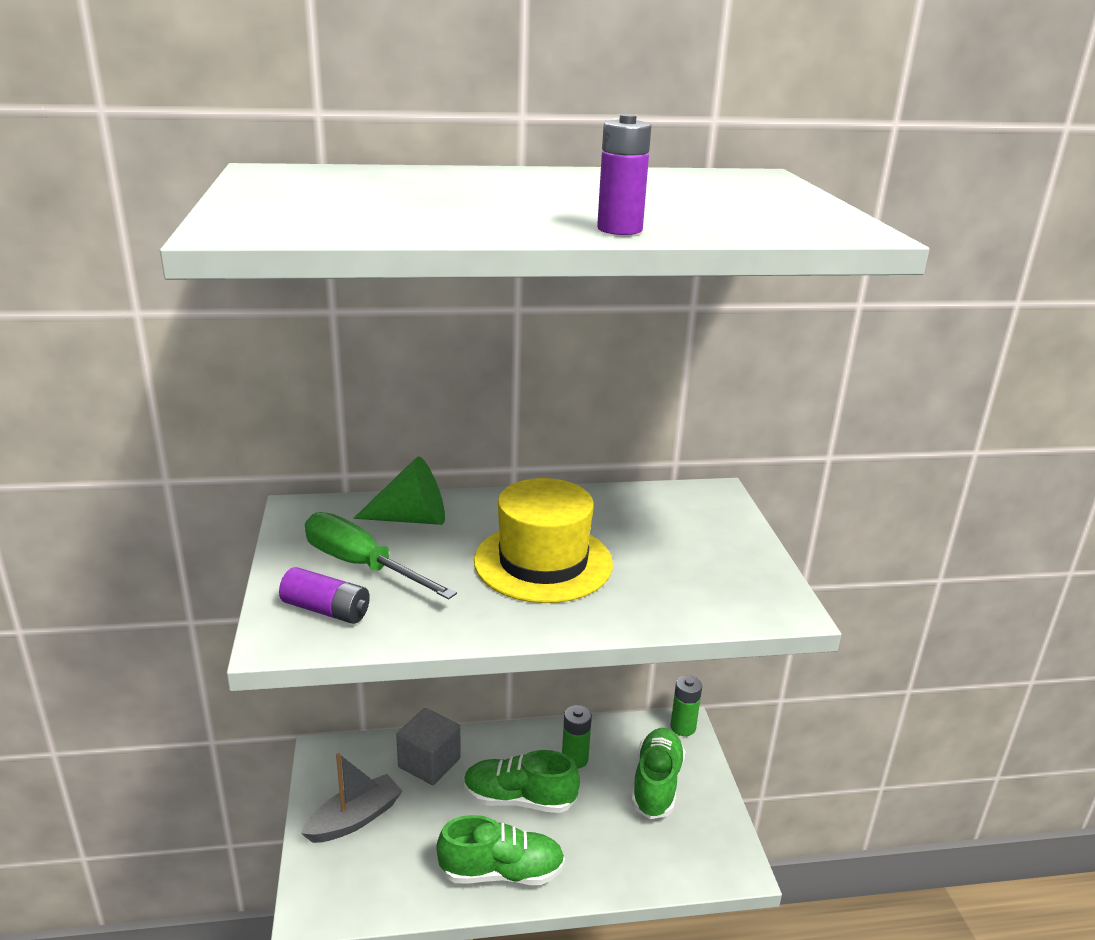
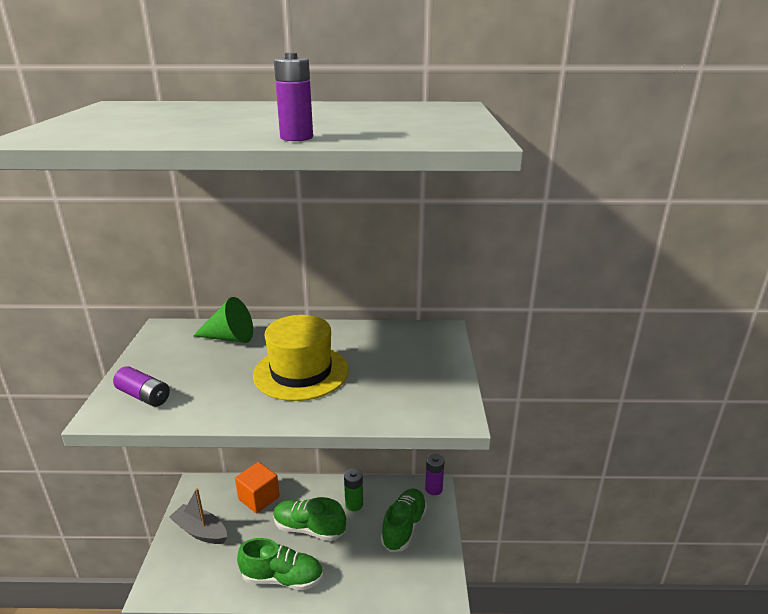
camera: 10 degrees right, 0 degrees up
(354, 819) = (200, 531): grey boat -> grey boat turned 120 degrees counterclockwise
(362, 565) = (182, 367): green screwdriver -> none
(429, 763) = (259, 498): grey cube -> orange cube
(683, 727) = (433, 489): green battery -> purple battery

